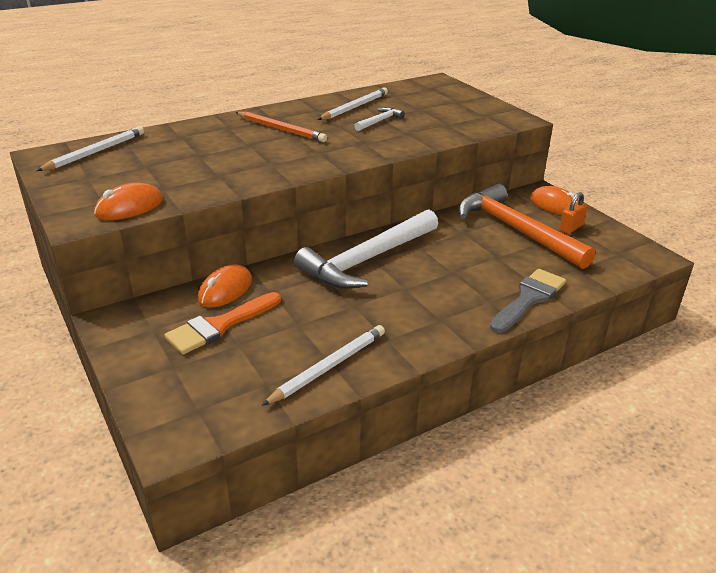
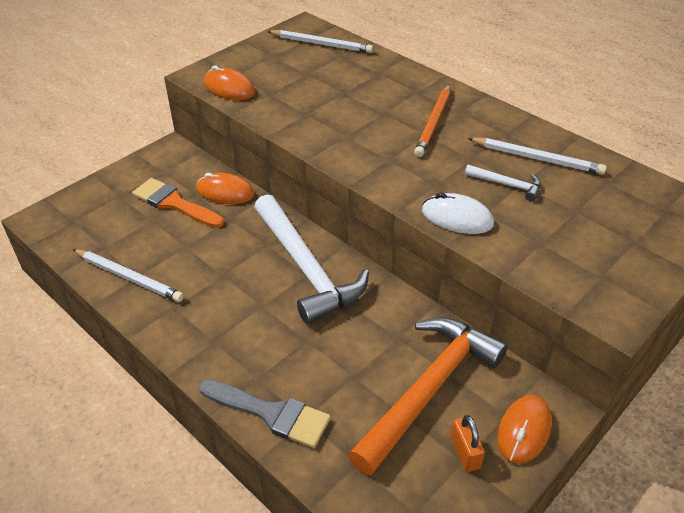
camera: 75 degrees right, 10 degrees up
(367, 260) = (306, 268): white hammer -> white hammer turned 150 degrees counterclockwise
(408, 142) = (457, 218): none -> white mouse
(571, 228) = (465, 453): orange padlock -> orange padlock turned 45 degrees clockwise

